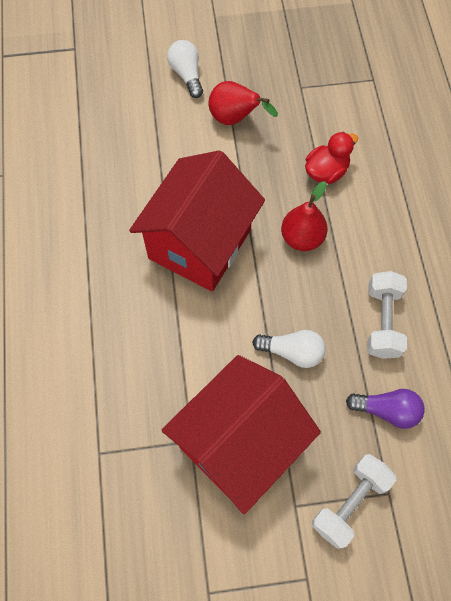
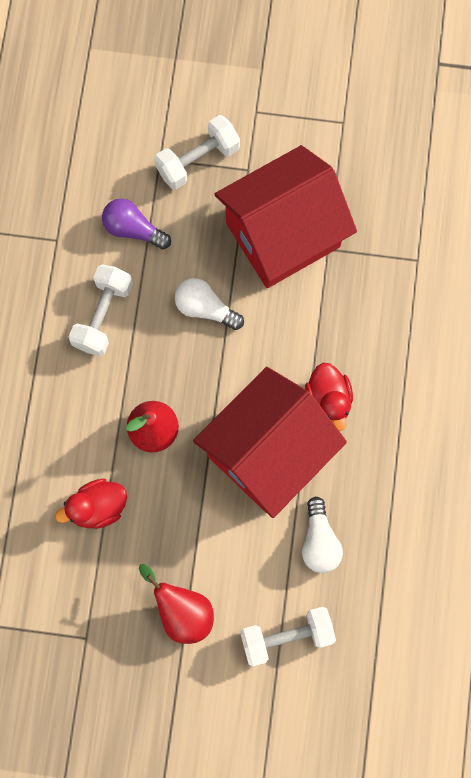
camera: 165 degrees left, 10 degrees up
(150, 121) = (286, 637): none -> white dumbbell
(157, 299) = (328, 400): none -> red duck
(187, 75) = (224, 698): white light bulb -> white light bulb (319, 541)

